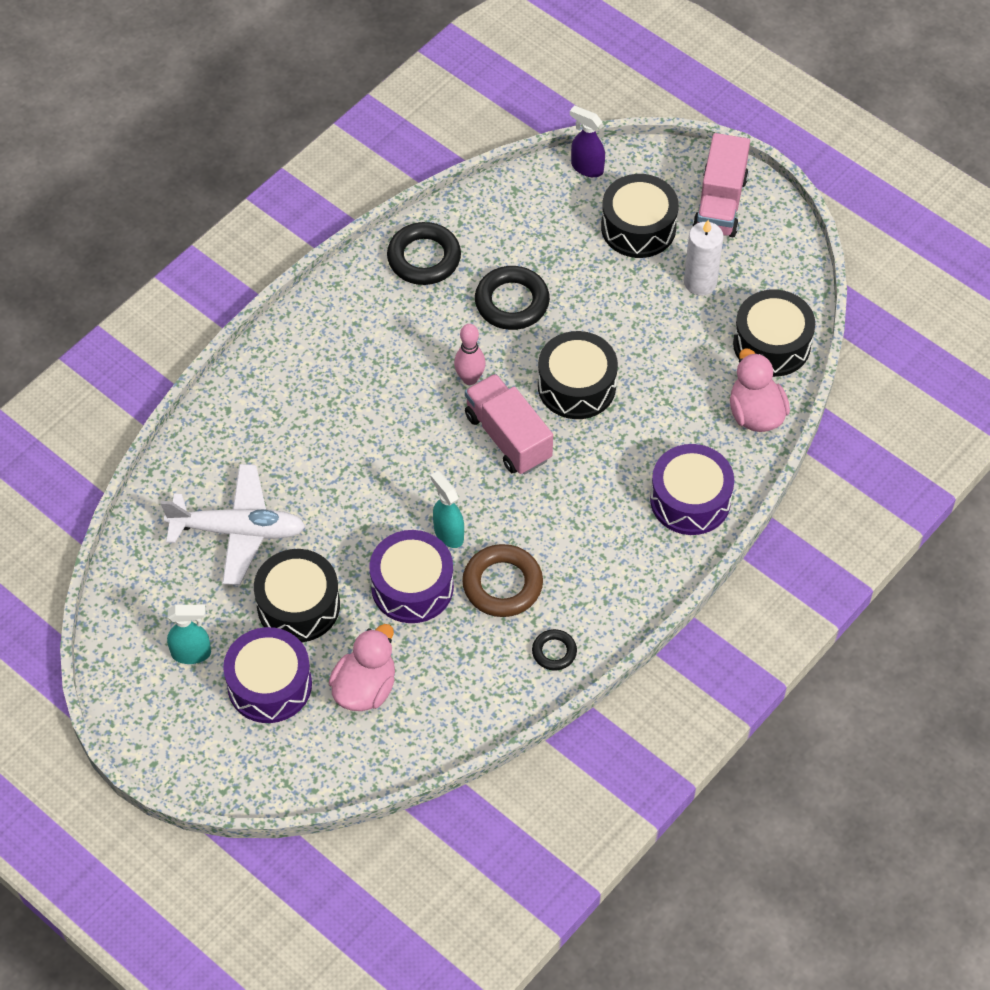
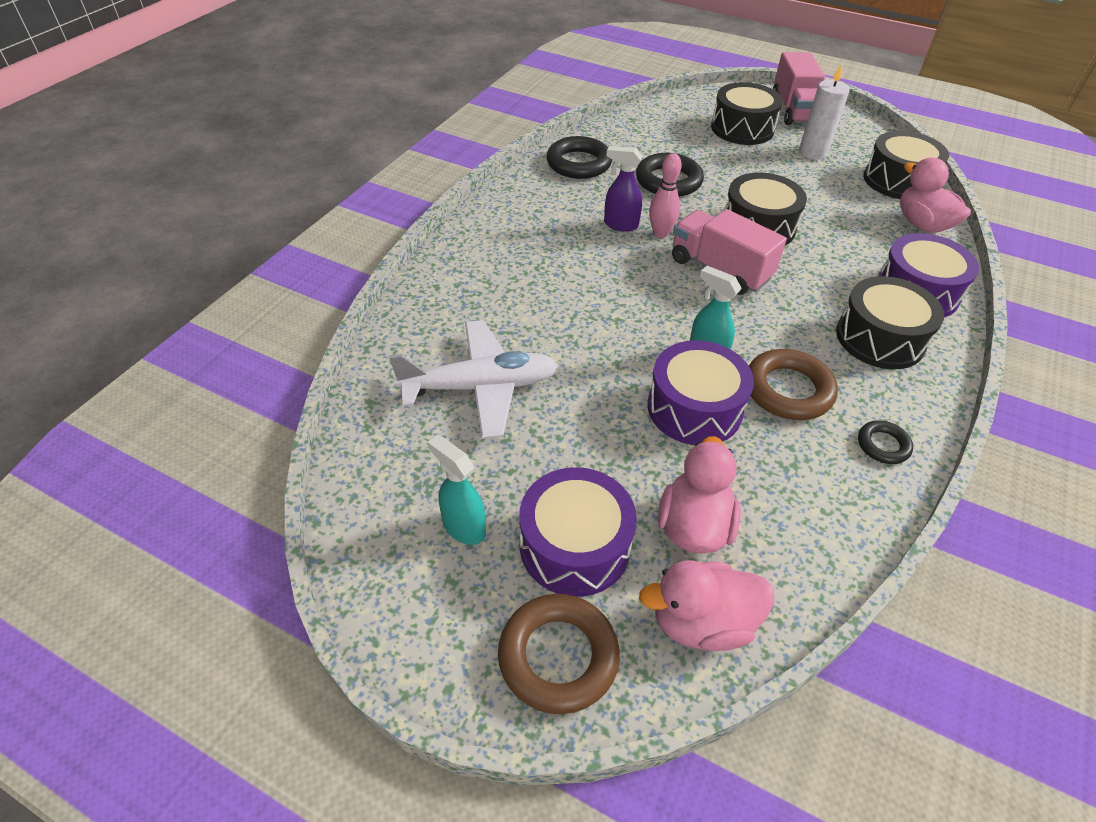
camera: 15 degrees left, 10 degrees down
(192, 653) = (463, 527): turquoise spray bottle -> turquoise spray bottle turned 120 degrees counterclockwise
(231, 759) = (558, 656): none -> brown ring
(298, 605) = (576, 449): black drum -> black drum (880, 338)
(339, 758) = (701, 622): none -> pink duck
(586, 168) = (681, 102): purple spray bottle -> purple spray bottle (620, 225)

